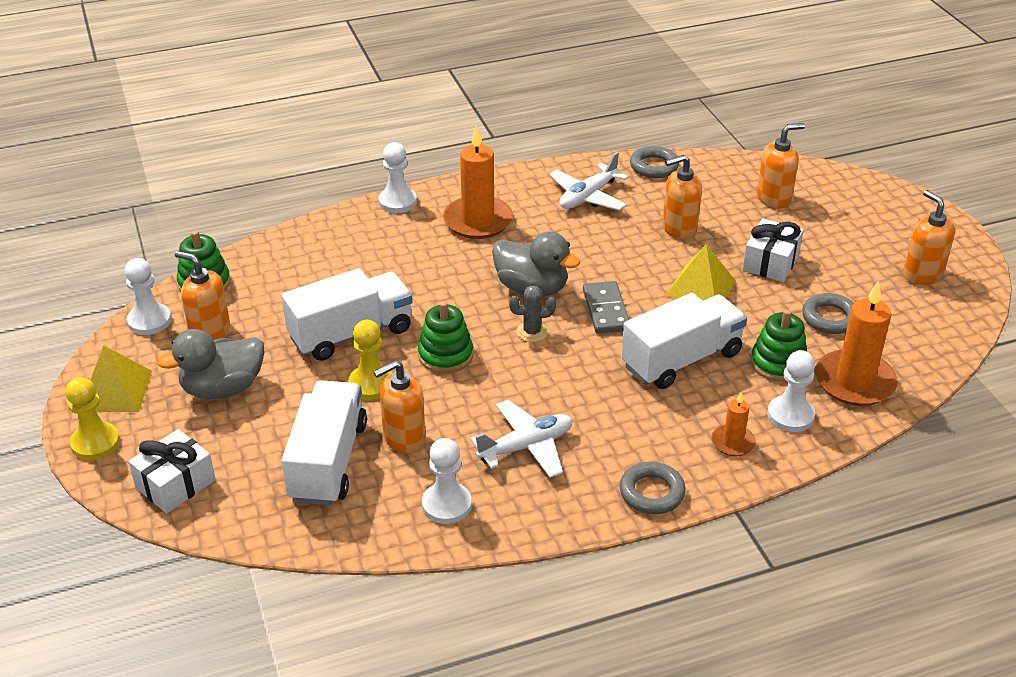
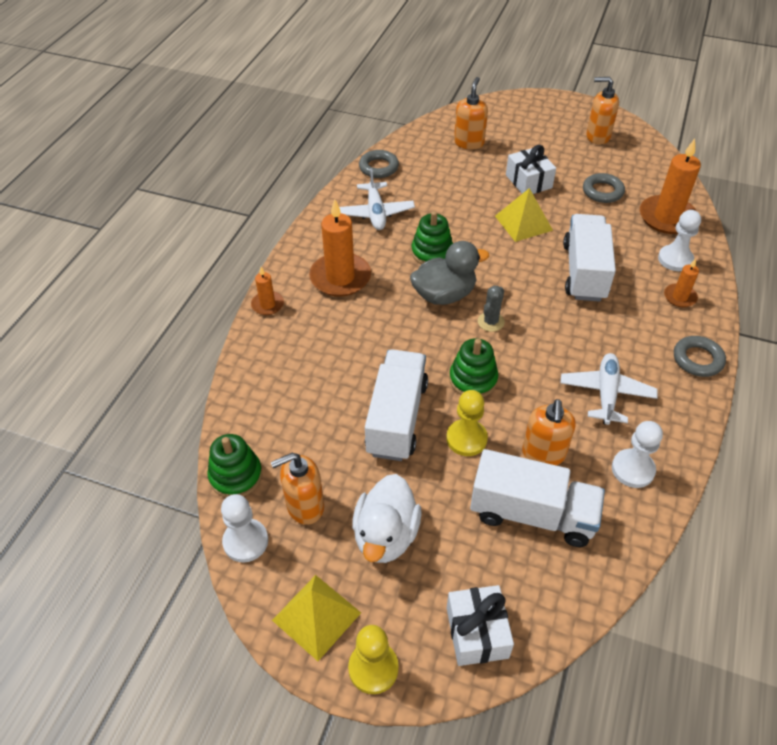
camera: 50 degrees left, 10 degrees up
(223, 388) = (386, 535): grey duck -> white duck
(328, 461) = (532, 513): white truck -> white truck turned 150 degrees clockwise
(397, 202) = (267, 305): white pawn -> orange candle
(605, 310) = (503, 275): grey domino -> none
(679, 228) = (455, 196): orange soap dispenser -> none
(778, 363) = (624, 235): green stacking toy -> green stacking toy (432, 253)

